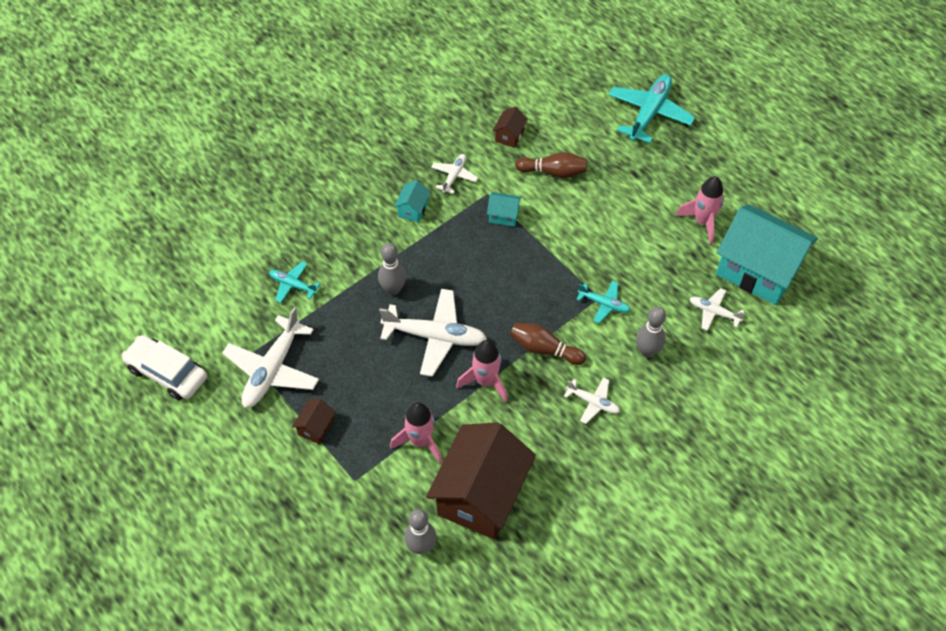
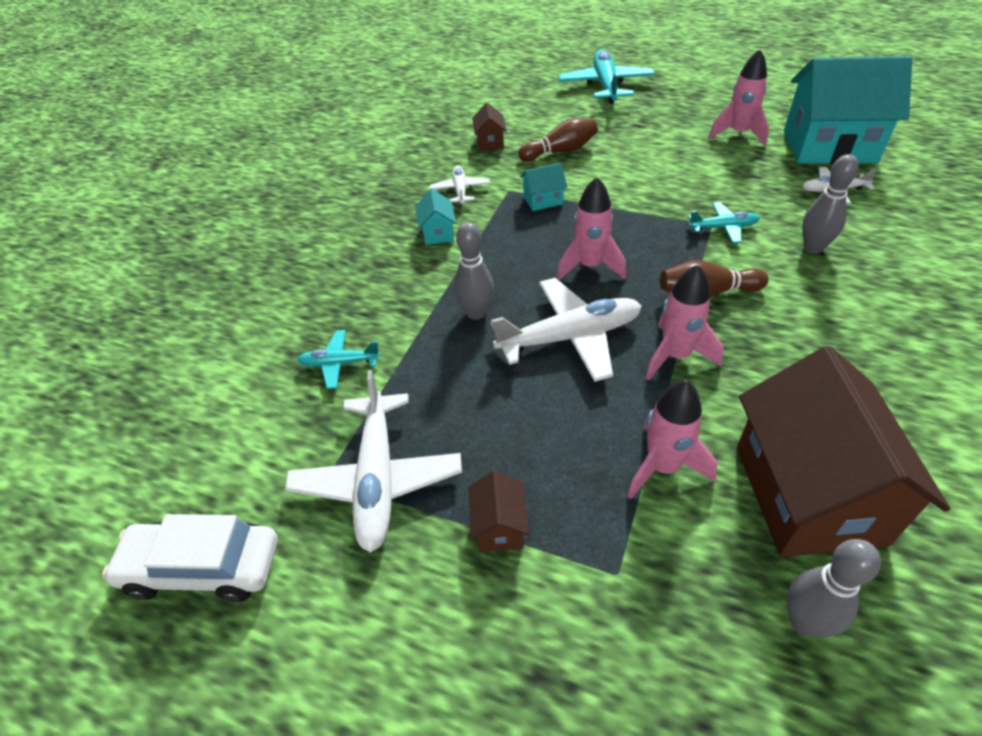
camera: 25 degrees left, 10 degrees down
(489, 290) = (589, 266): none -> pink rocket
(593, 402) = (816, 319): white plane -> none

